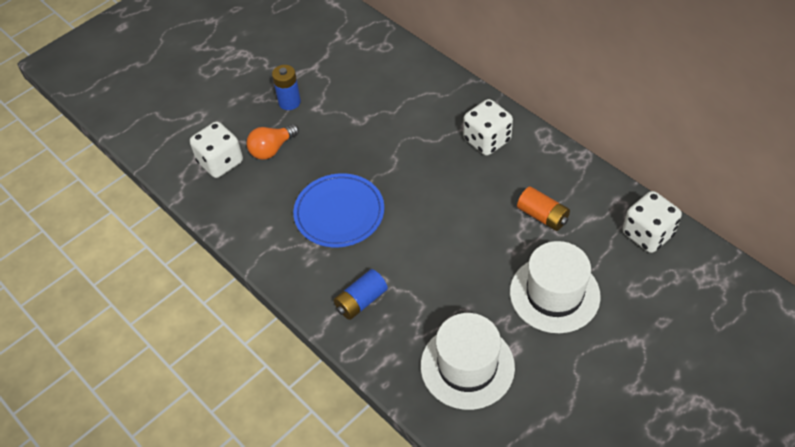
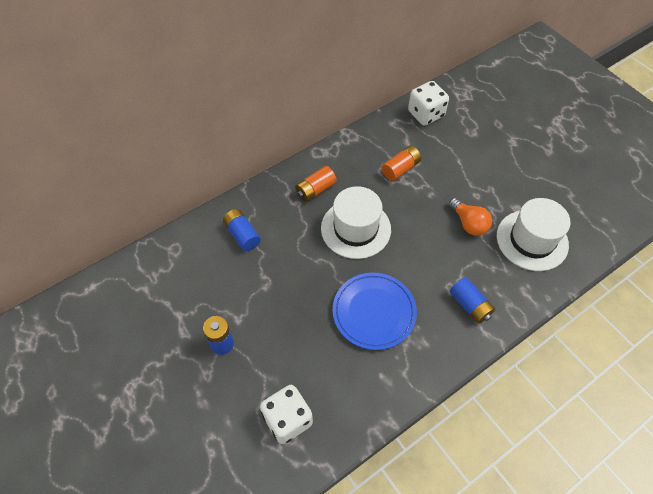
camera: 85 degrees left, 5 degrees up
(272, 149) = (282, 366): orange light bulb -> orange light bulb (468, 223)
(412, 91) = (242, 235): none -> blue battery
(487, 140) = (315, 190): white dice -> orange battery
(554, 294) = (472, 176): white hat -> white hat (355, 228)

